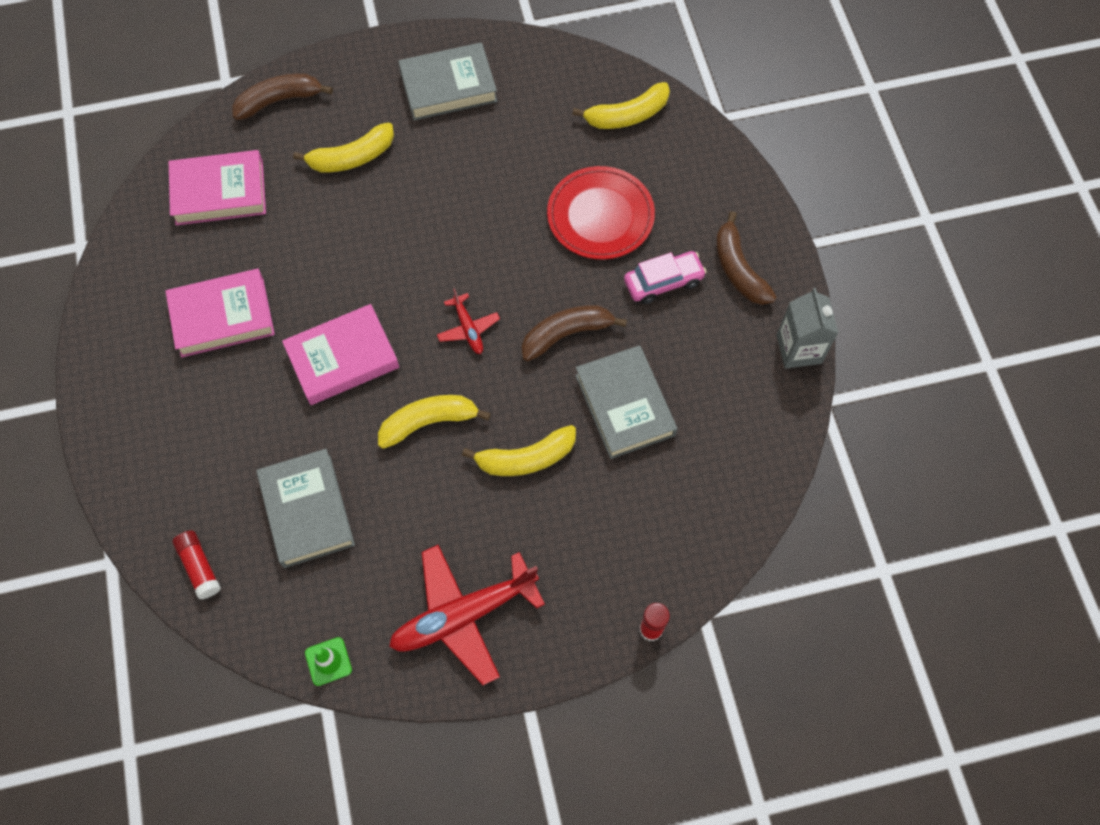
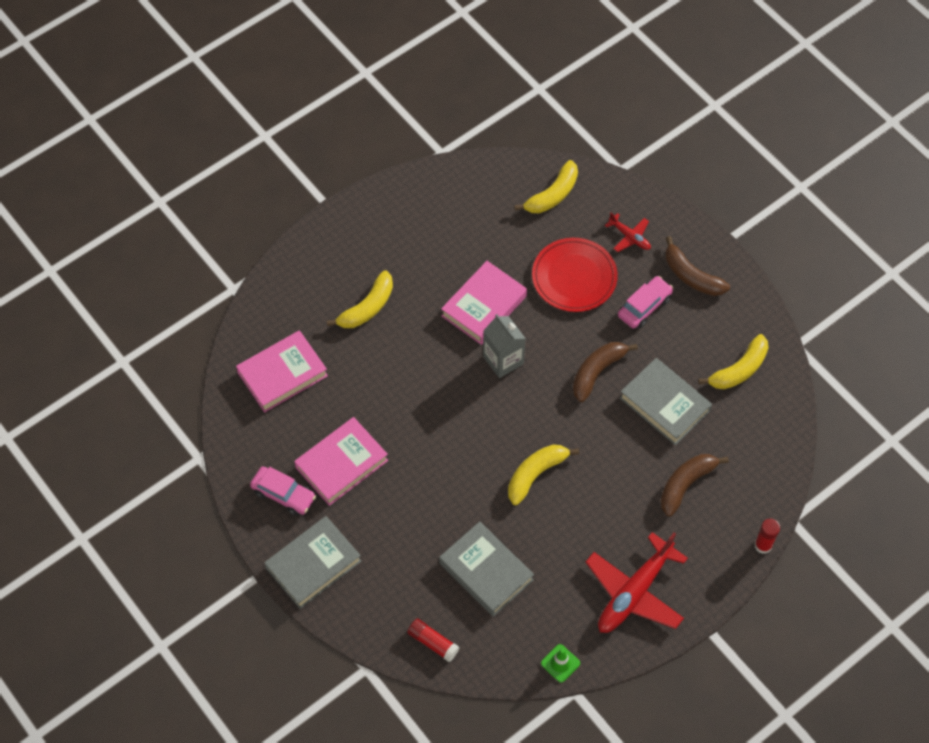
camera: 25 degrees left, 5 degrees down
(141, 324) = (283, 494): none -> pink car
(279, 101) = (285, 287): brown banana -> brown banana (685, 484)
(342, 358) = (448, 456): pink book -> pink book (484, 306)
(448, 87) = (408, 225): grey book -> grey book (313, 565)
(468, 328) = (525, 397): red plane -> red plane (629, 237)
(526, 458) = (617, 469): yellow banana -> yellow banana (739, 370)
(799, 349) = (761, 315): grey carton -> grey carton (503, 360)

